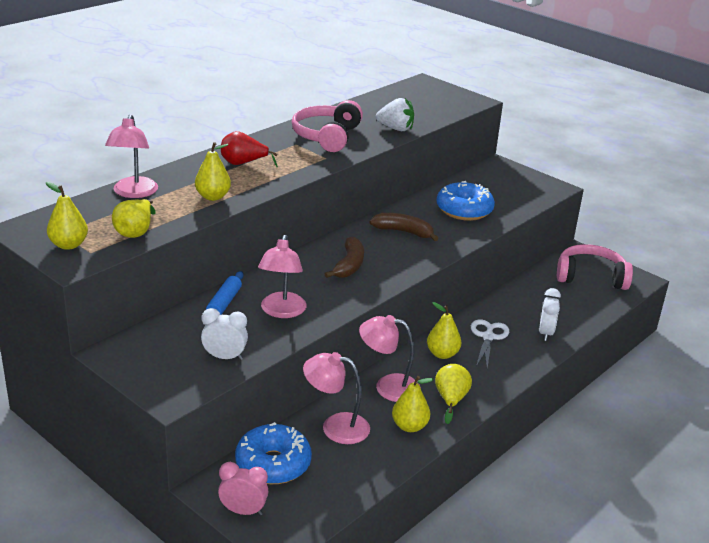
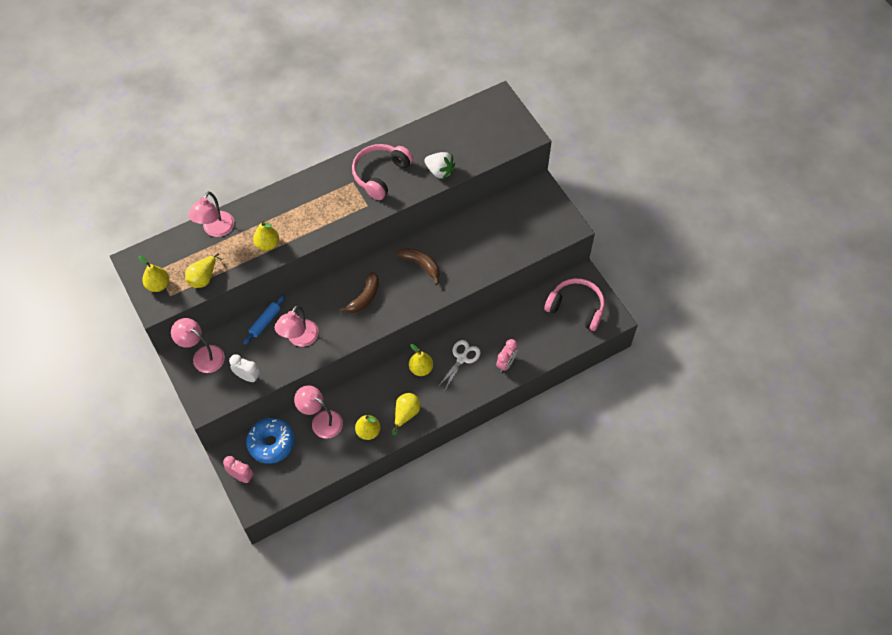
camera: 20 degrees right, 30 degrees up
(243, 163) = (303, 204): red pear -> none
(388, 386) = (370, 392): pink lamp -> pink lamp (203, 356)
(464, 210) = (480, 246): blue donut -> none
(545, 333) = (506, 363): white clock -> pink clock

